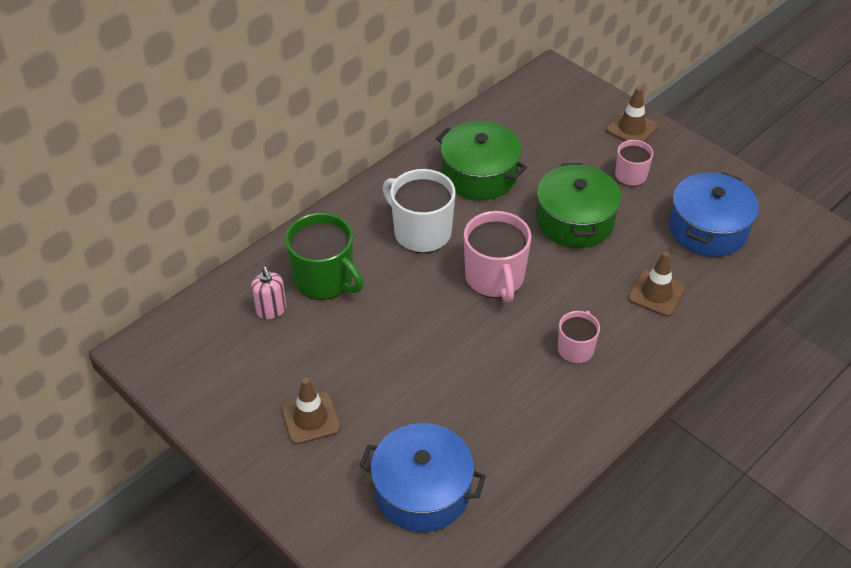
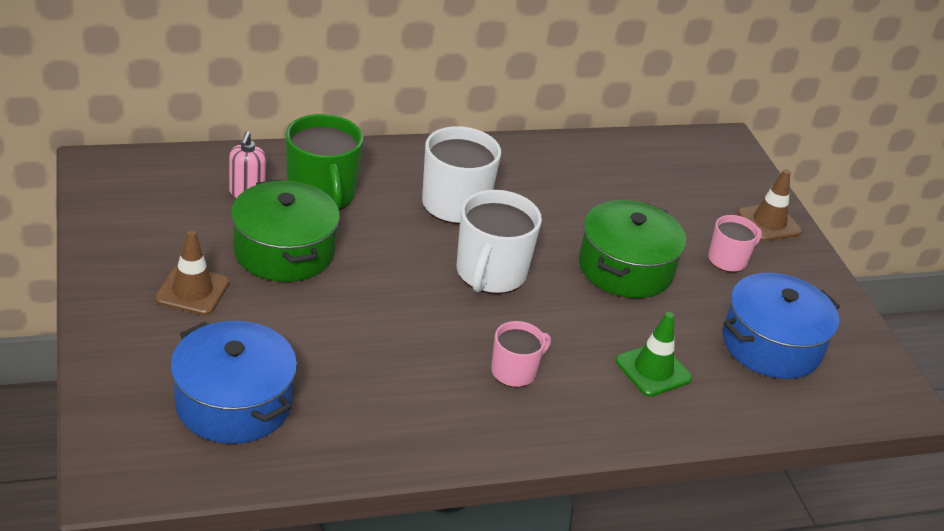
camera: 25 degrees right, 10 degrees down
(479, 175) = (562, 186): green pot -> green pot (284, 251)
(495, 278) = (490, 273): pink mug -> white mug
(656, 293) = (653, 370): brown traffic cone -> green traffic cone

